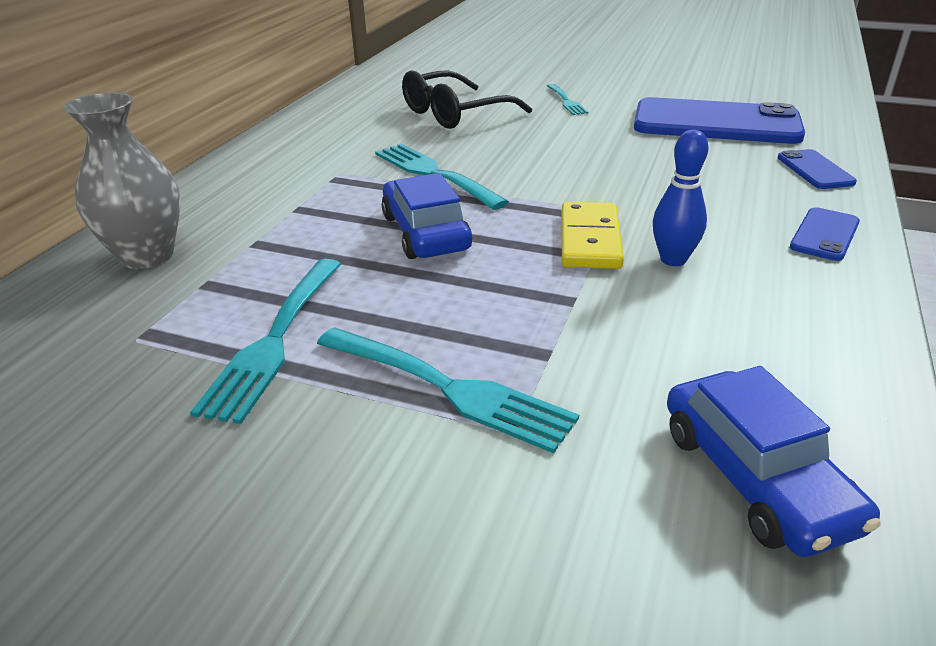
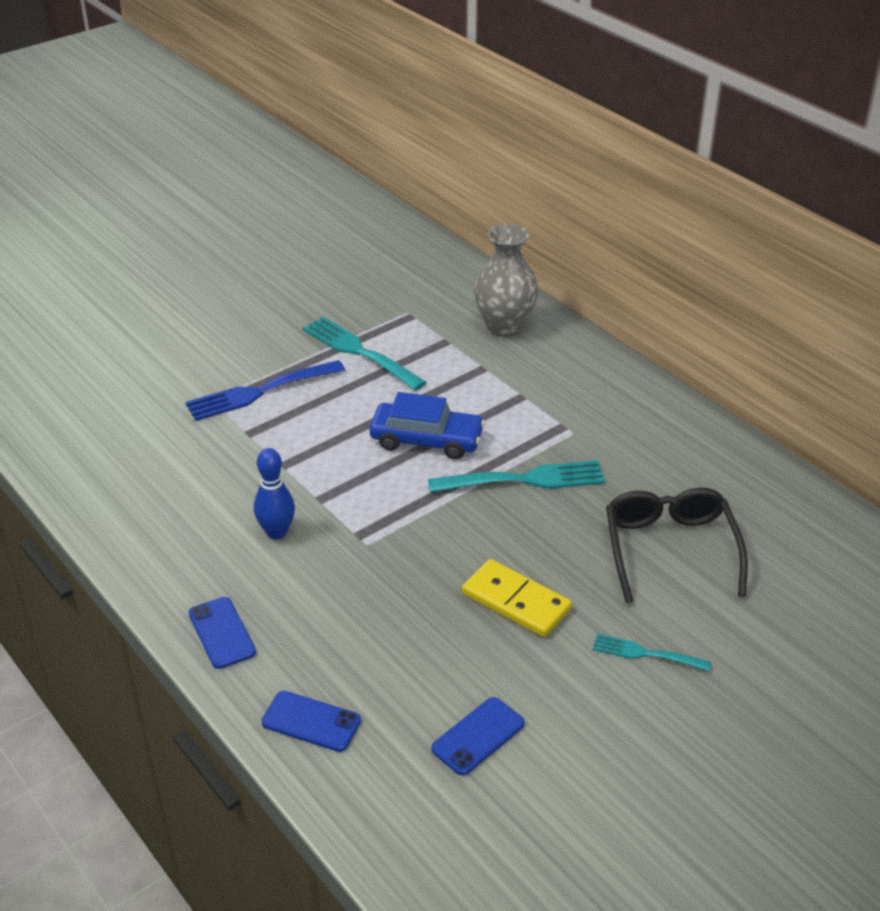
camera: 120 degrees right, 5 degrees up
(448, 388) = (260, 392): turquoise fork -> blue fork
(589, 240) = (340, 508): yellow domino -> yellow domino (516, 601)
(716, 123) = (478, 736): blue phone -> blue phone, size x0.45
(755, 477) = (106, 451): blue car -> none

